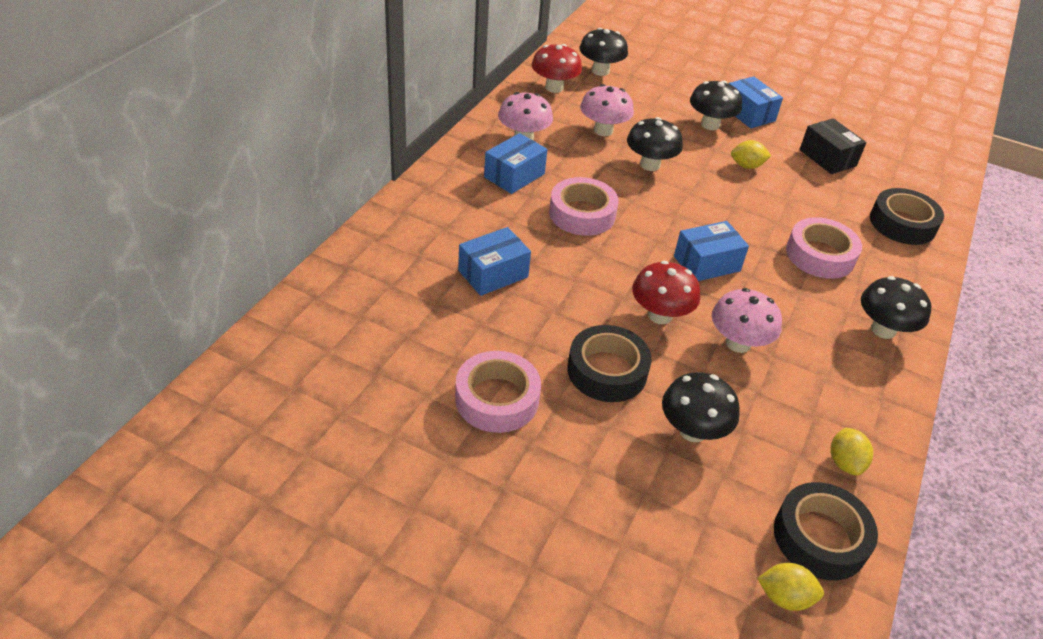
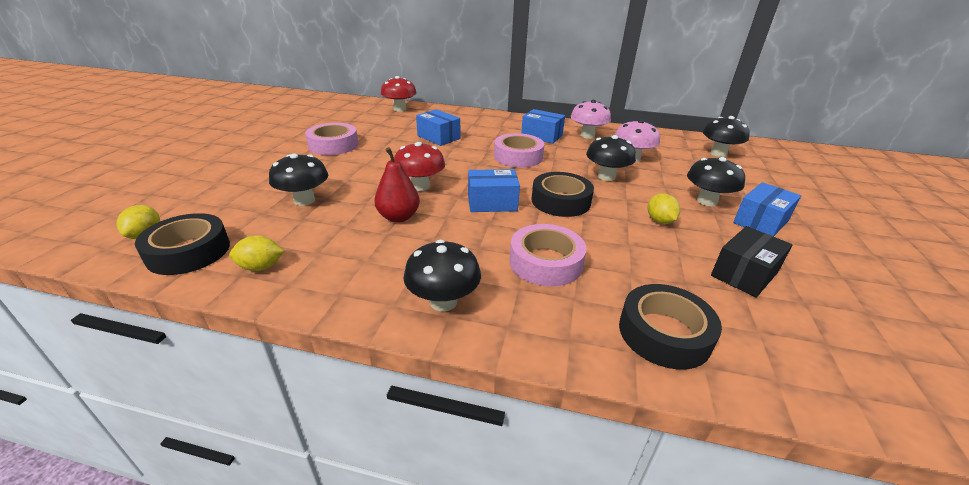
camera: 80 degrees right, 10 degrees down
(554, 87) = (666, 140): red mushroom -> red mushroom (400, 109)
(607, 371) = (359, 171): black tape -> black tape (560, 201)
(707, 263) = (492, 203): blue box -> blue box turned 60 degrees counterclockwise
(738, 343) = (398, 217): pink mushroom -> red pear

